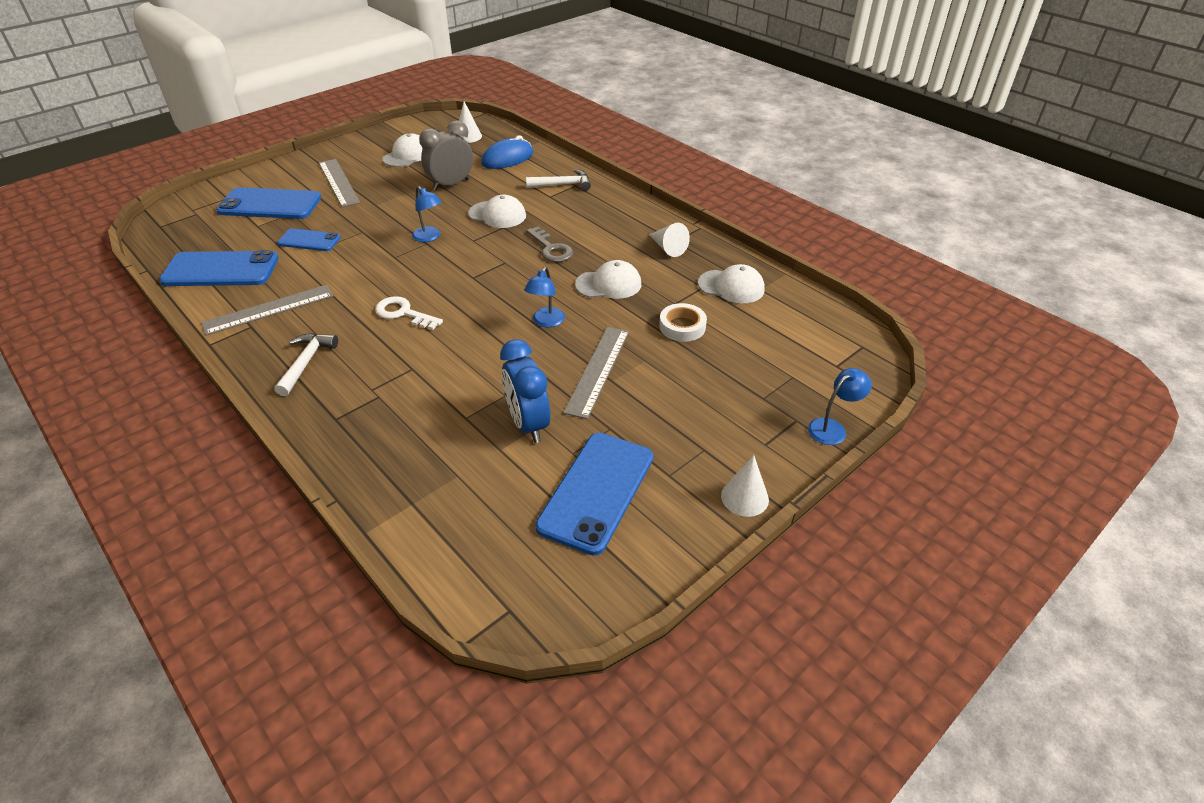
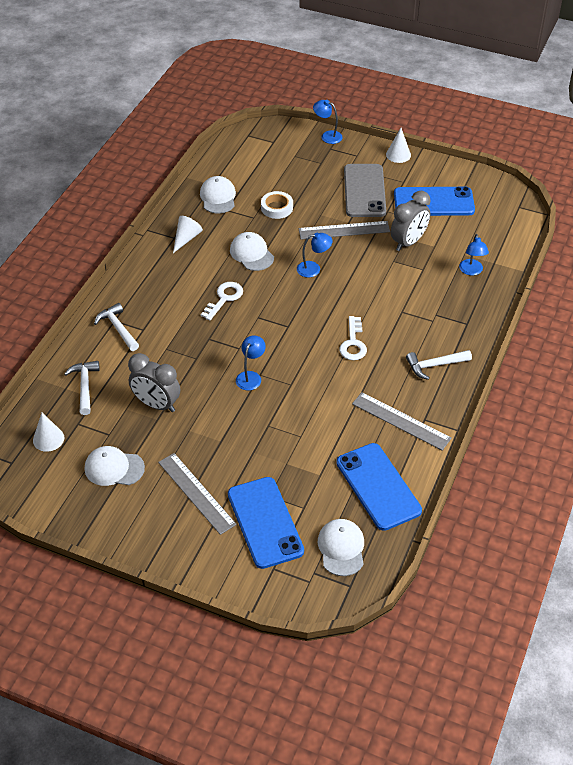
camera: 115 degrees left, 5 degrees up
(309, 240) = (302, 453): blue phone -> none
(339, 182) = (196, 493): grey ruler -> grey ruler turned 75 degrees counterclockwise
(418, 468) = (471, 271): none -> blue lamp
(497, 215) = (192, 350): white cap -> white cap (341, 548)
(507, 158) = (85, 386): blue mouse -> white hammer
(528, 424) = (408, 242): blue clock -> grey clock
(551, 249) = (224, 298): grey key -> white key
(670, 421) = (364, 191): none -> grey phone

